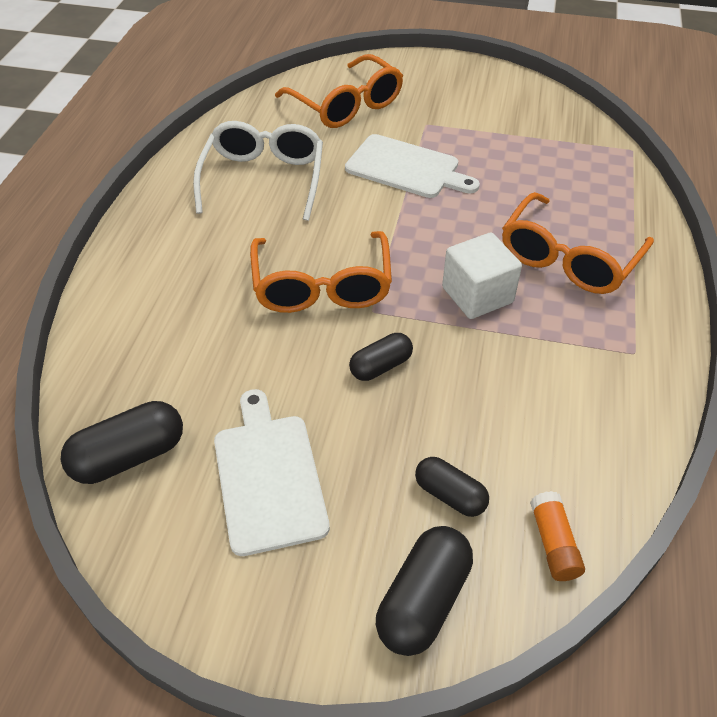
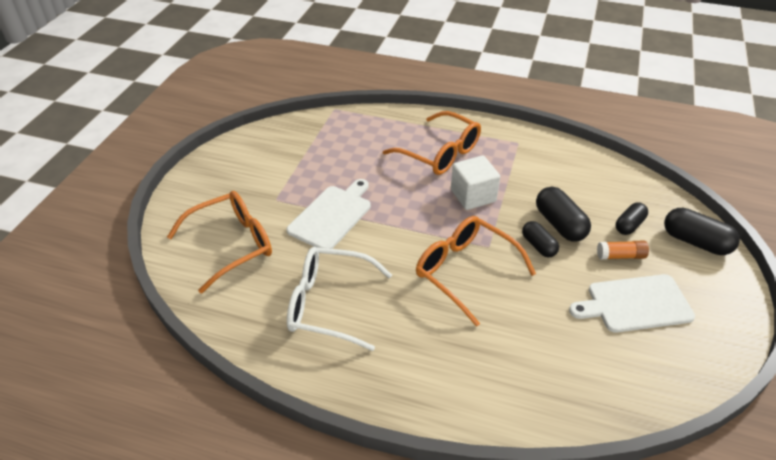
camera: 85 degrees left, 5 degrees down
(129, 456) = (636, 381): black capsule -> black capsule (560, 224)
(322, 287) = (465, 271): orange glasses -> orange glasses turned 135 degrees counterclockwise
(553, 543) = (648, 192): orange glue stick -> orange glue stick (620, 256)

